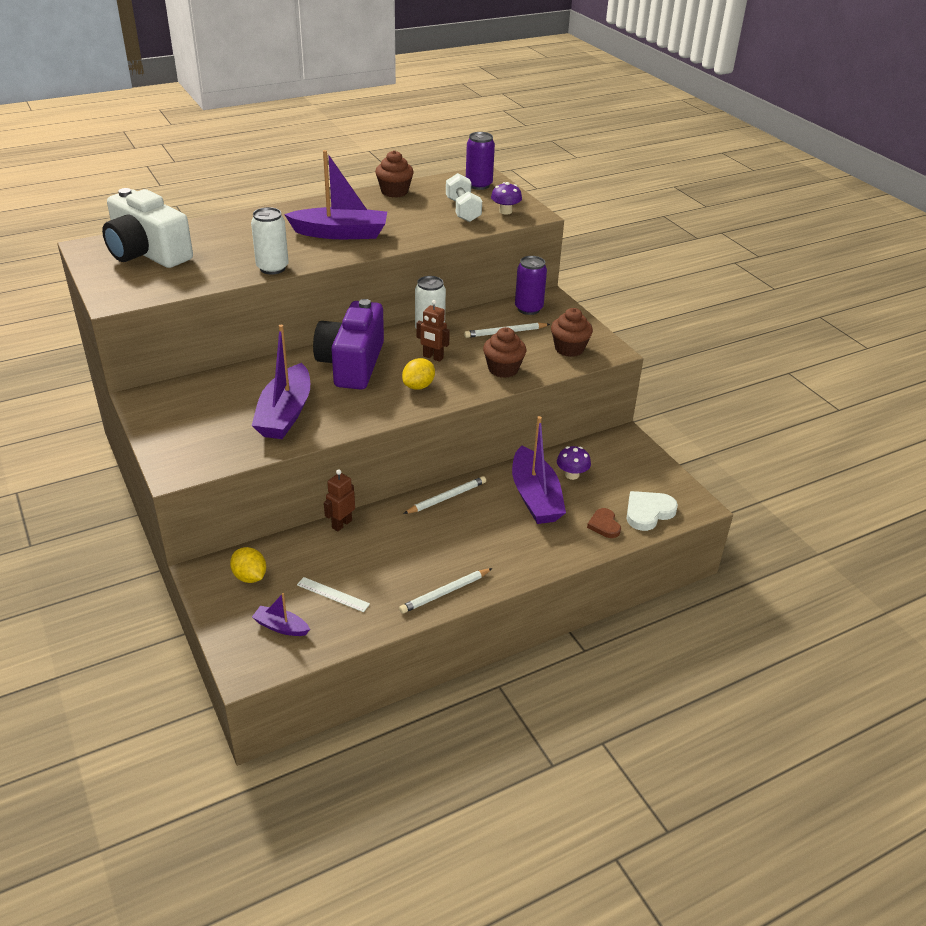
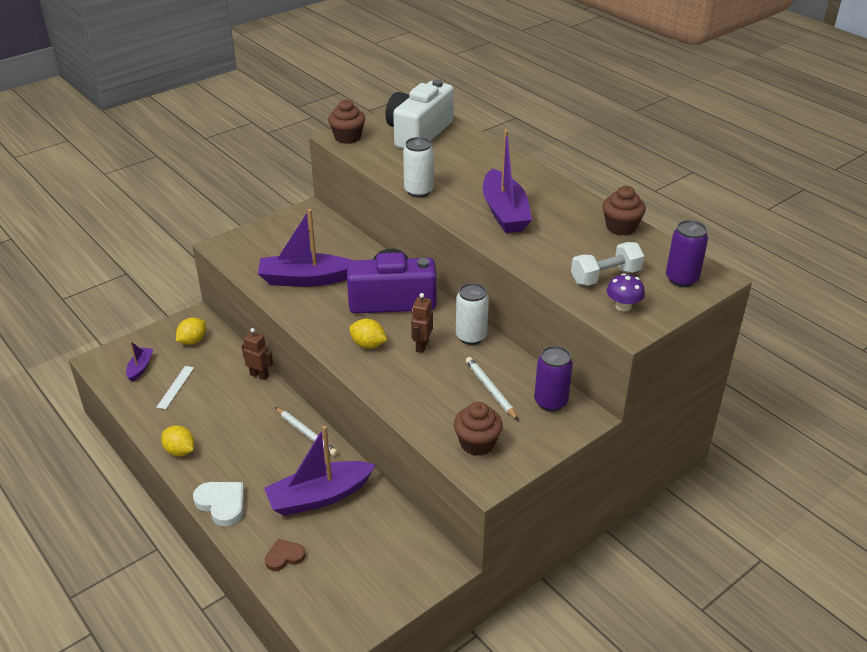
camera: 80 degrees right, 0 degrees up
(444, 592) = (180, 451): white pencil -> yellow lemon
(503, 369) = (417, 396): brown cupcake -> brown cupcake (347, 137)
(572, 475) = (362, 522): purple mushroom -> none
(648, 512) = (311, 594): white heart -> white heart (222, 504)

